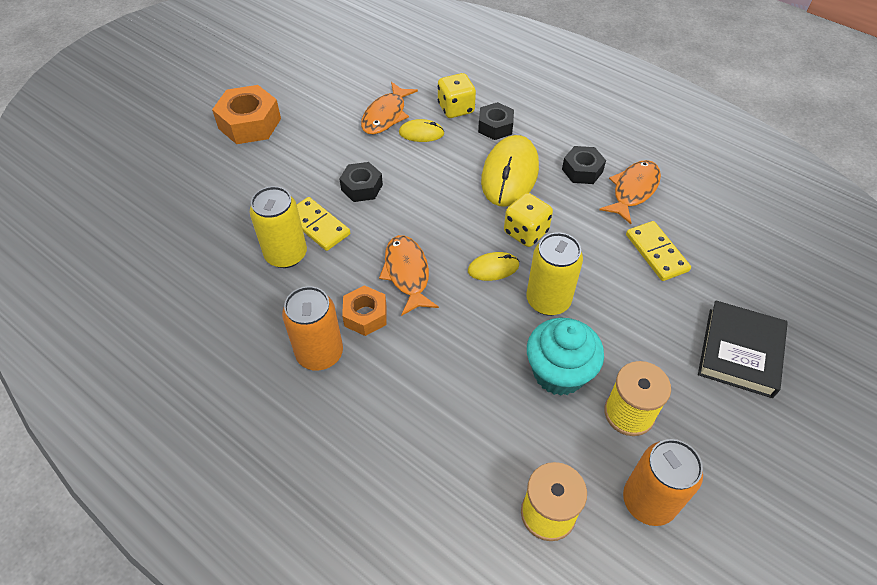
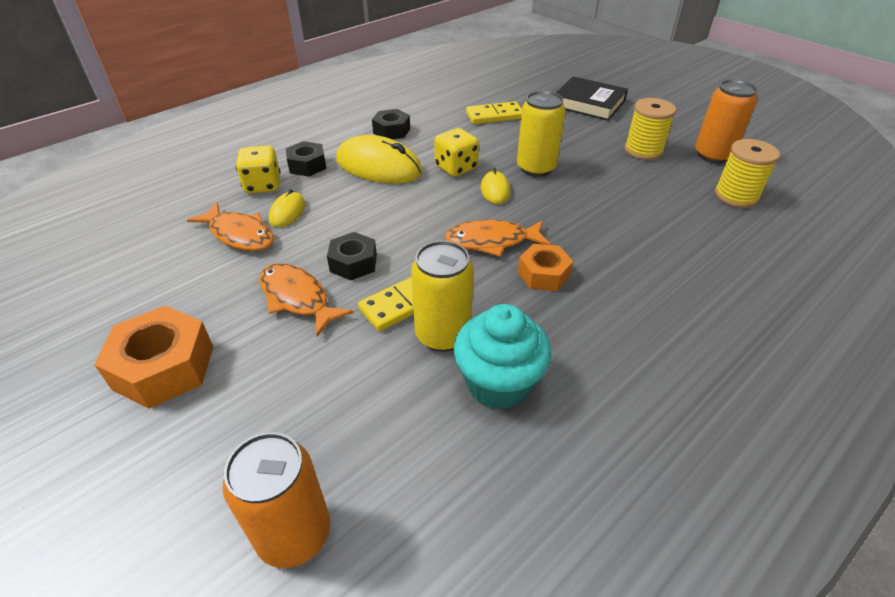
camera: 80 degrees left, 10 degrees down
(320, 353) = (592, 312): orange can -> orange can (294, 534)
(559, 373) = (609, 173): turquoise cupcake -> turquoise cupcake (498, 383)
(633, 190) = (425, 113): orange fish -> orange fish (297, 298)

